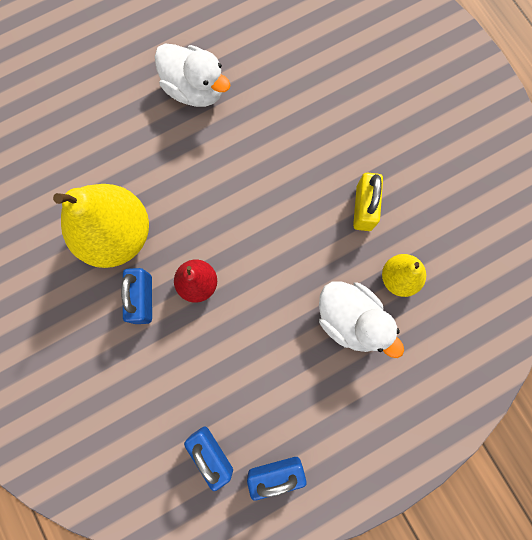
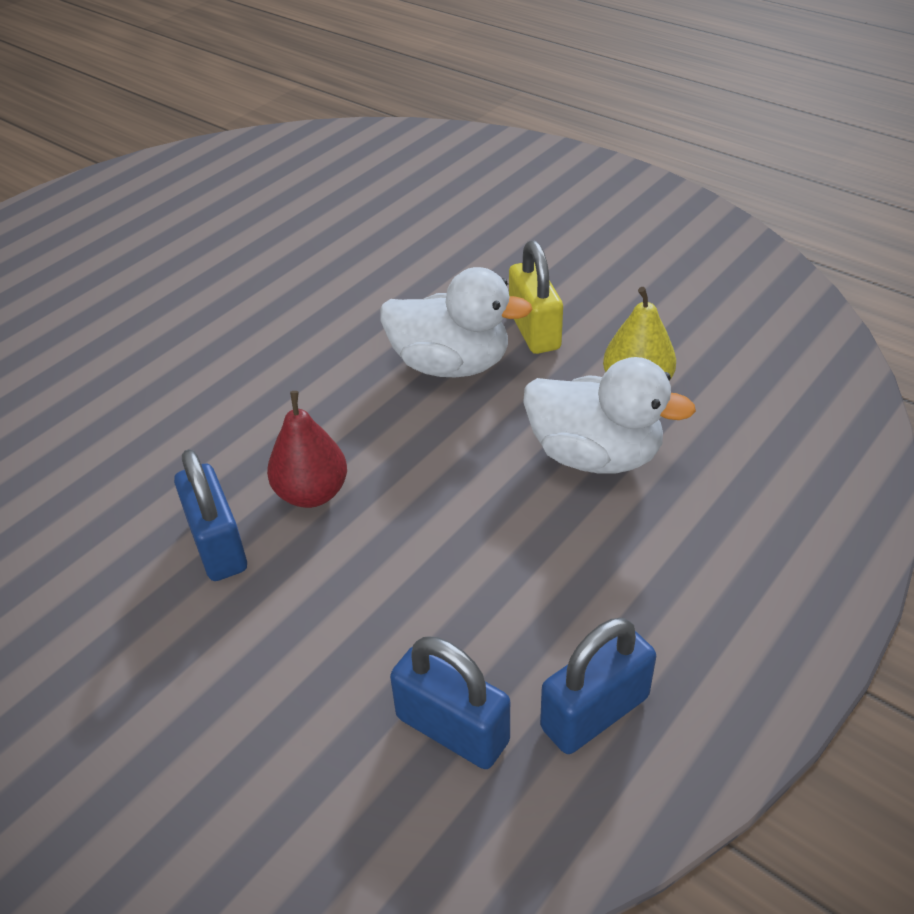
camera: 20 degrees left, 35 degrees down
(117, 235) = (140, 478): yellow pear -> none
(195, 89) = (212, 288): white duck -> white duck (451, 365)

